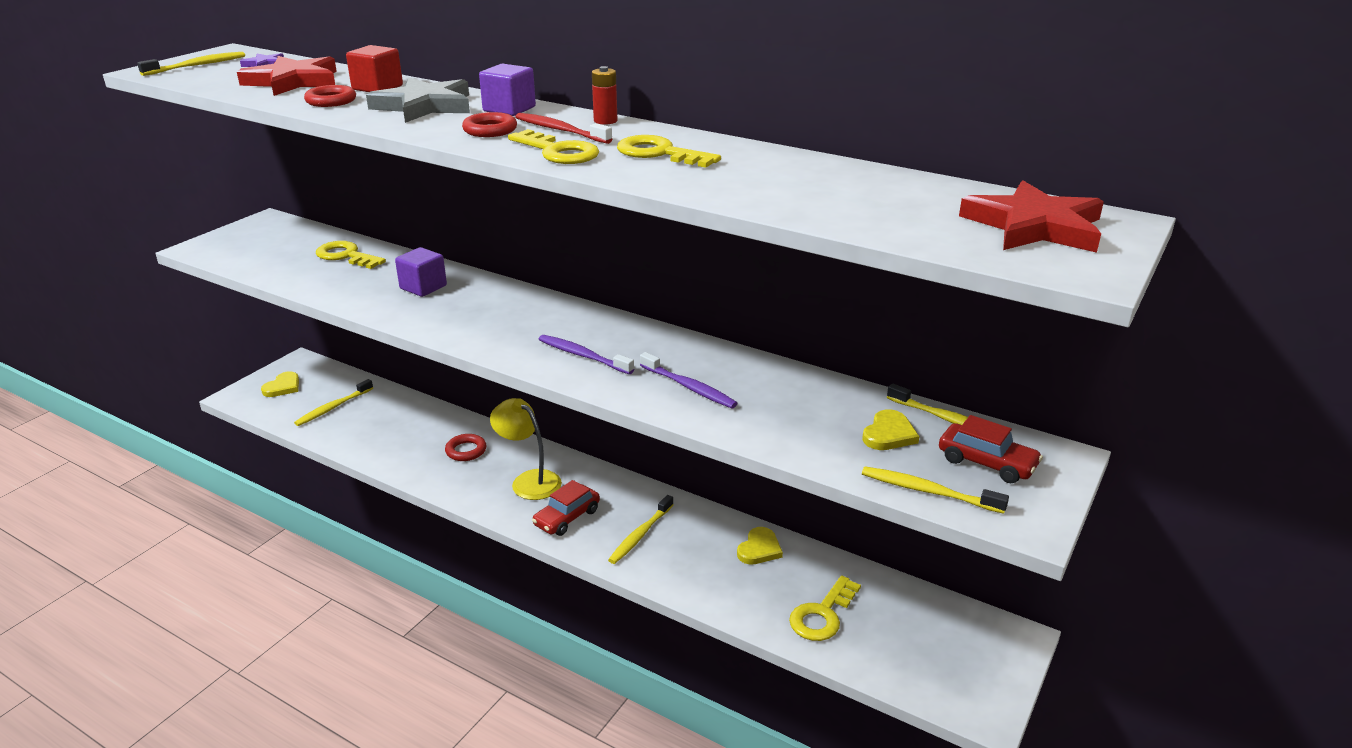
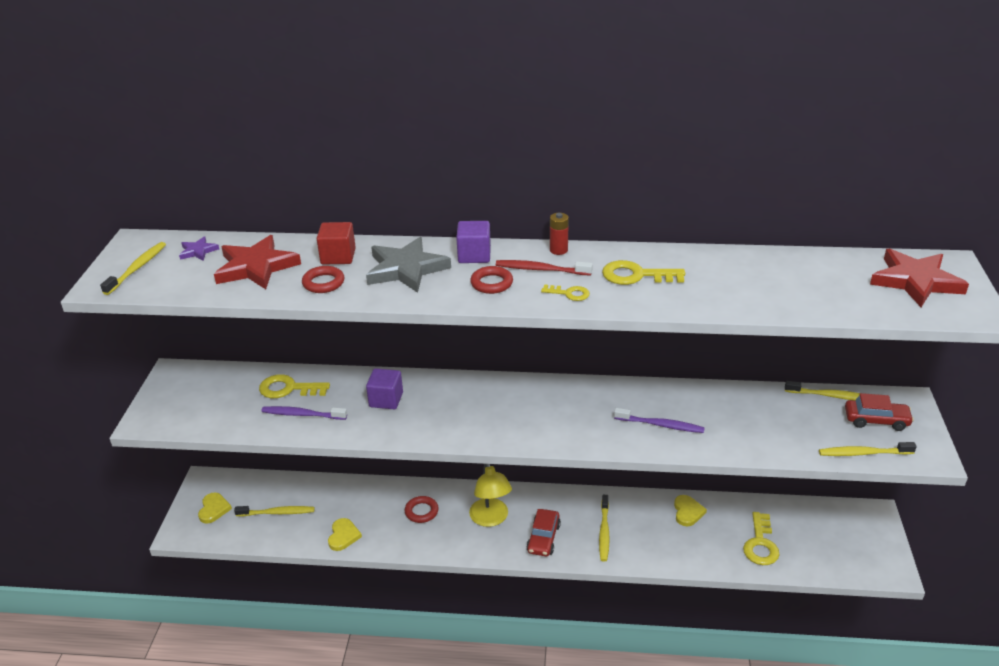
camera: 25 degrees left, 5 degrees up
(333, 408) = (277, 513): yellow toothbrush -> yellow toothbrush turned 105 degrees counterclockwise
(529, 480) = (491, 519): yellow lamp -> yellow lamp turned 120 degrees counterclockwise
(558, 152) = (569, 293): yellow key -> yellow key, size x0.58
(583, 356) = (567, 423): purple toothbrush -> purple toothbrush (302, 414)
(889, 434) = (808, 419): yellow heart -> yellow heart (343, 536)

